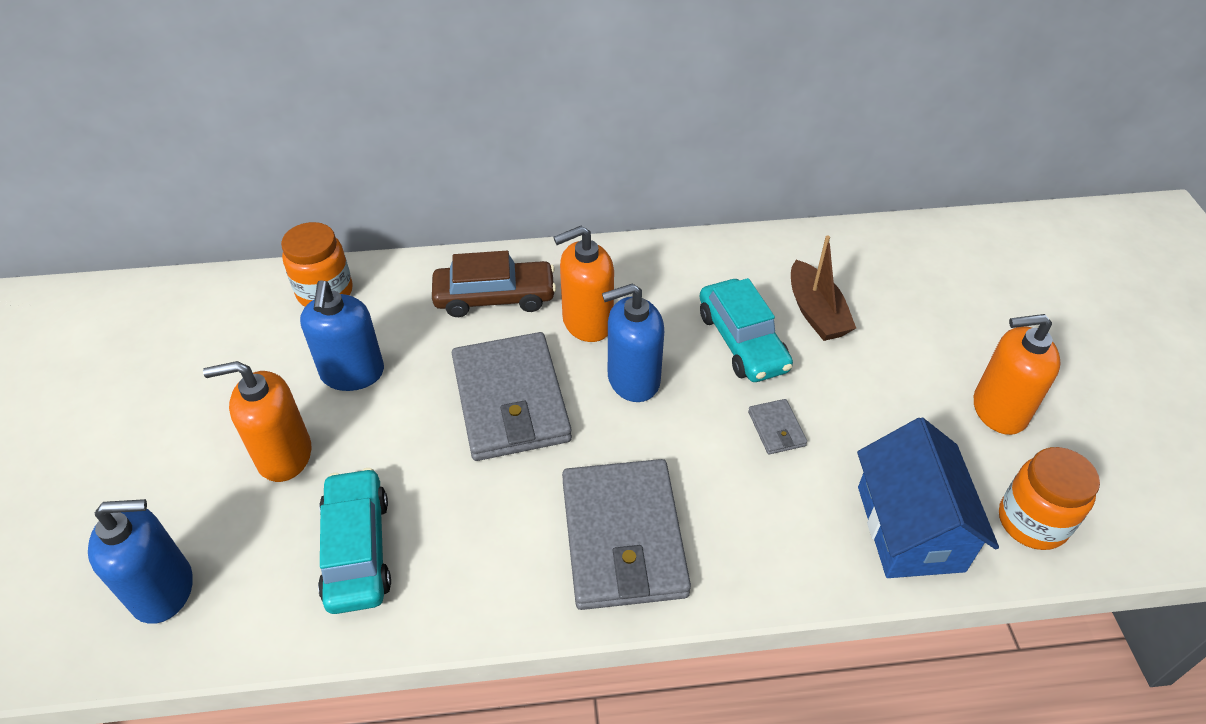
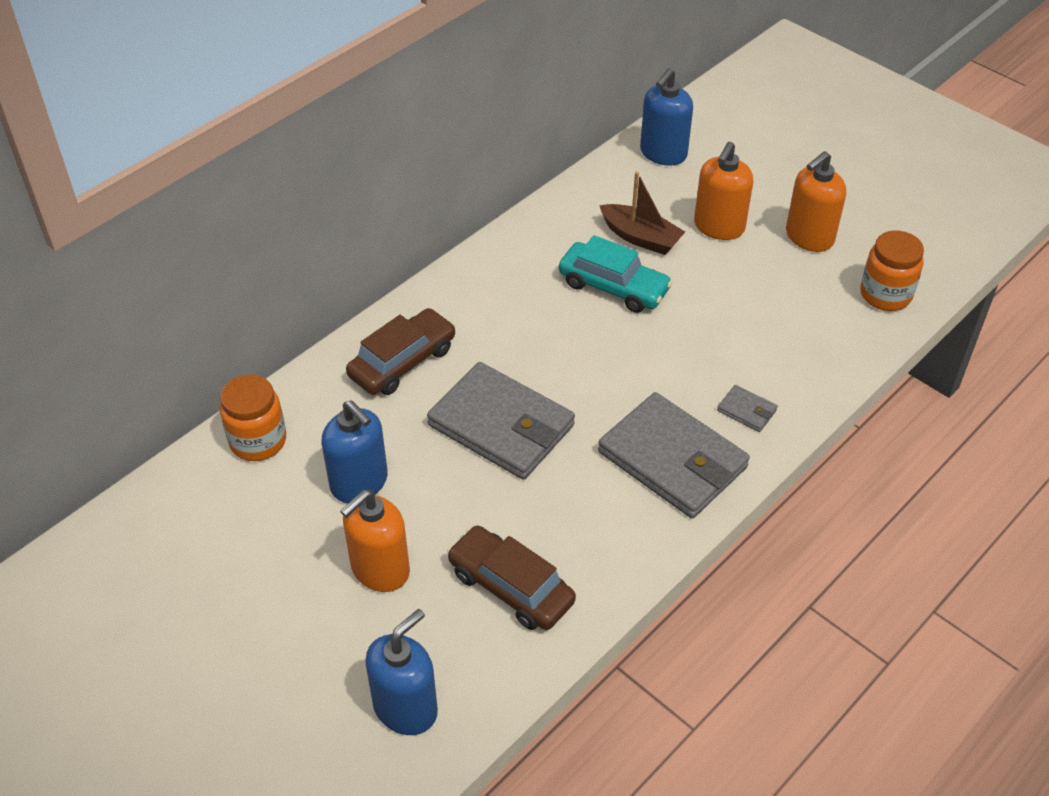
camera: 40 degrees left, 0 degrees up
(357, 549) = (511, 587): turquoise car -> brown car
(587, 322) = (493, 338): orange soap dispenser -> orange soap dispenser (719, 227)
(633, 379) = (569, 358): blue soap dispenser -> blue soap dispenser (663, 153)
(776, 429) = (694, 331): grey wallet -> grey wallet (747, 410)
(910, 528) = (827, 341): blue house -> none

